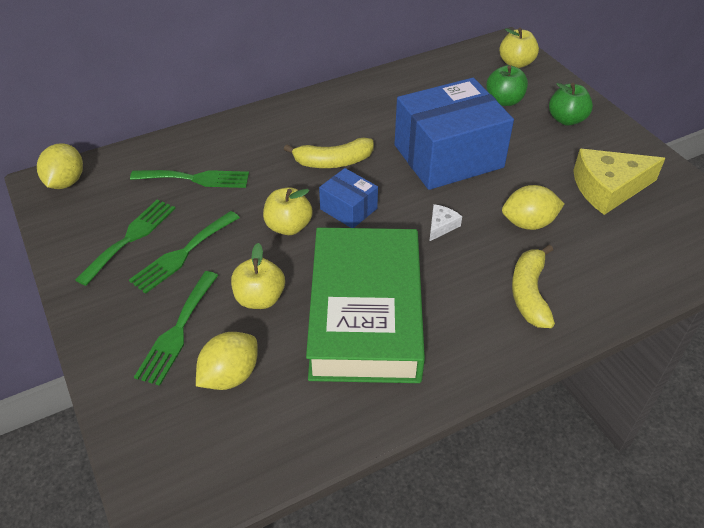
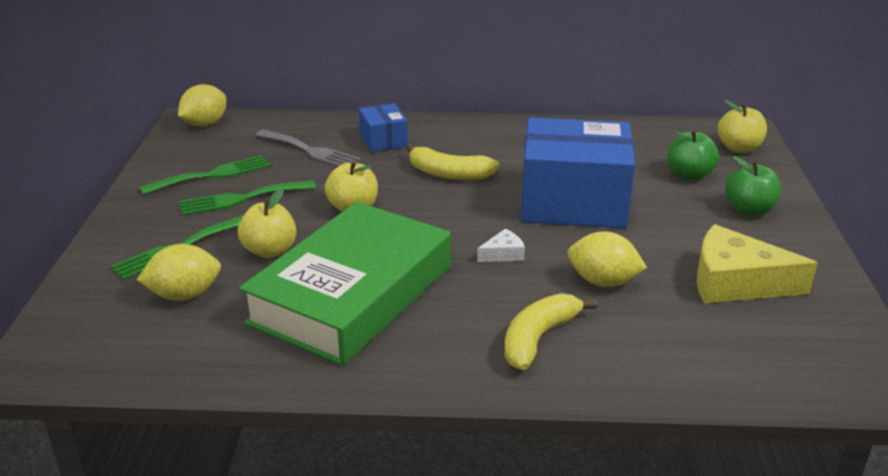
camera: 30 degrees right, 15 degrees down
(196, 179) = (311, 151): green fork -> grey fork
(348, 209) = (424, 212): blue box -> blue box (383, 140)

